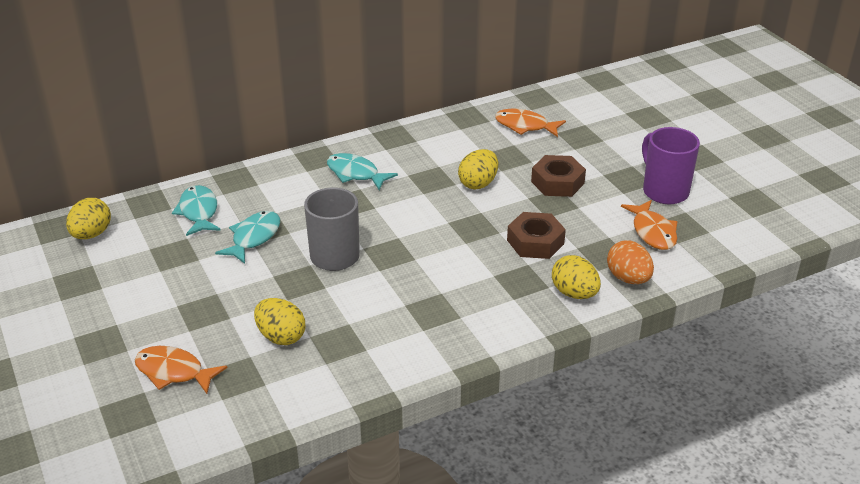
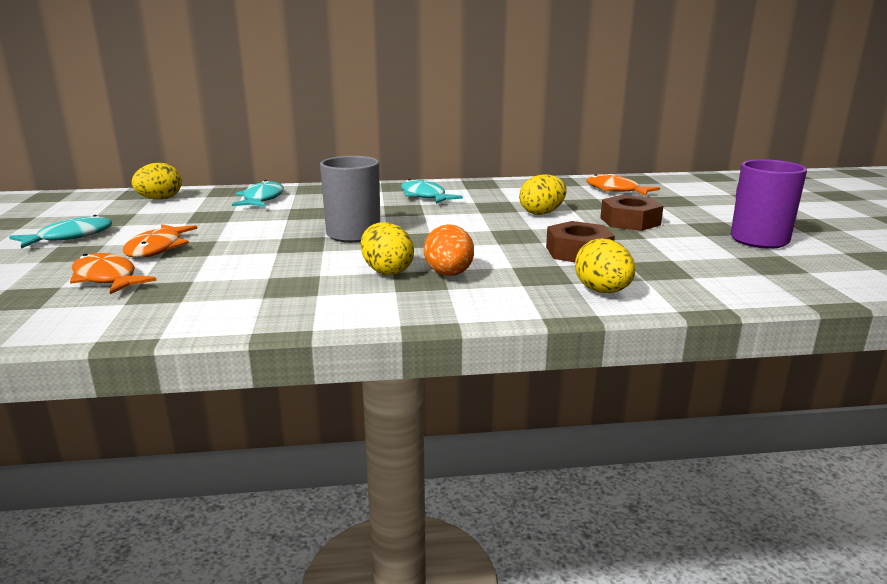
camera: 20 degrees right, 15 degrees down
(254, 237) = (291, 216): turquoise fish -> turquoise fish (70, 237)
(281, 336) = (240, 273): yellow egg -> yellow egg (387, 271)
(628, 278) = (681, 290): orange egg -> orange egg (449, 274)
(652, 232) = (731, 263): orange fish -> orange fish (157, 248)

